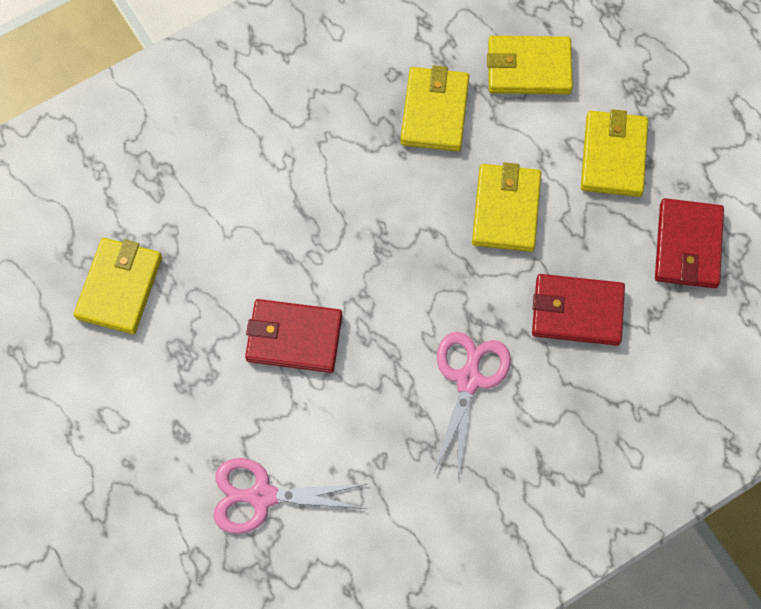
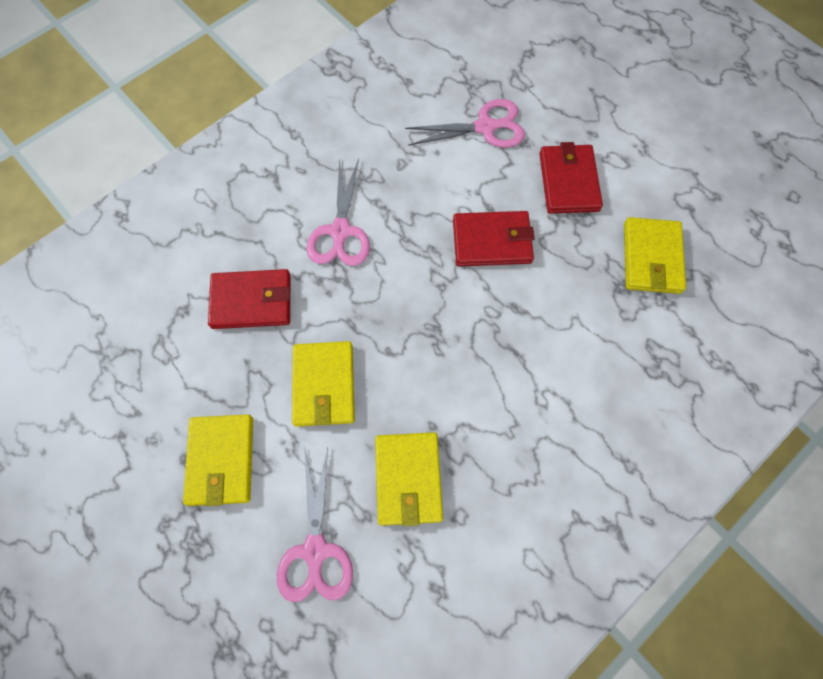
camera: 170 degrees right, 0 degrees up
(528, 68) = (315, 551): yellow wallet -> pink scissors
(688, 246) = (149, 378): red wallet -> red wallet (568, 181)

